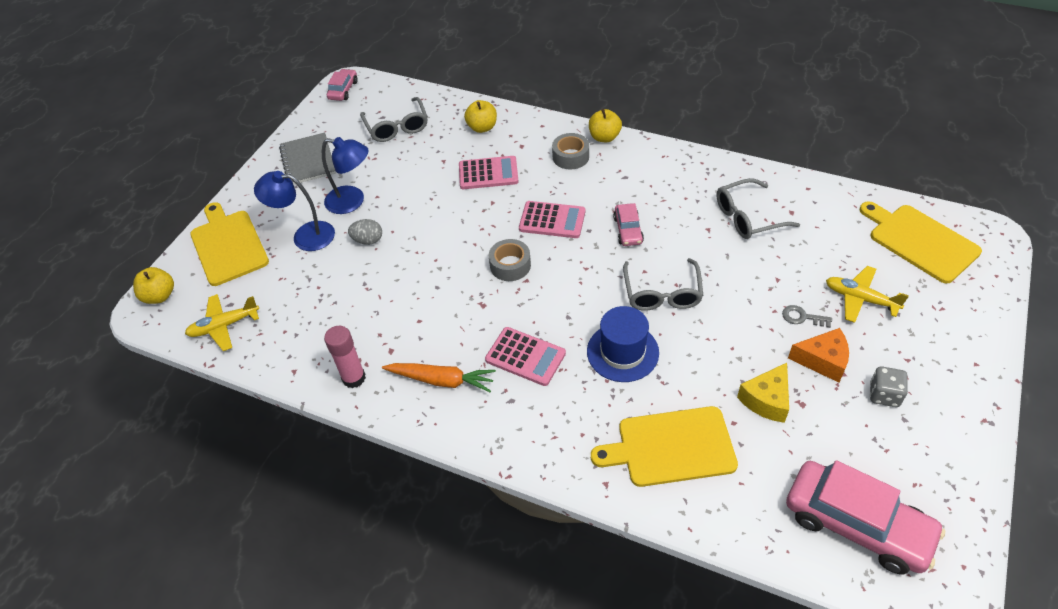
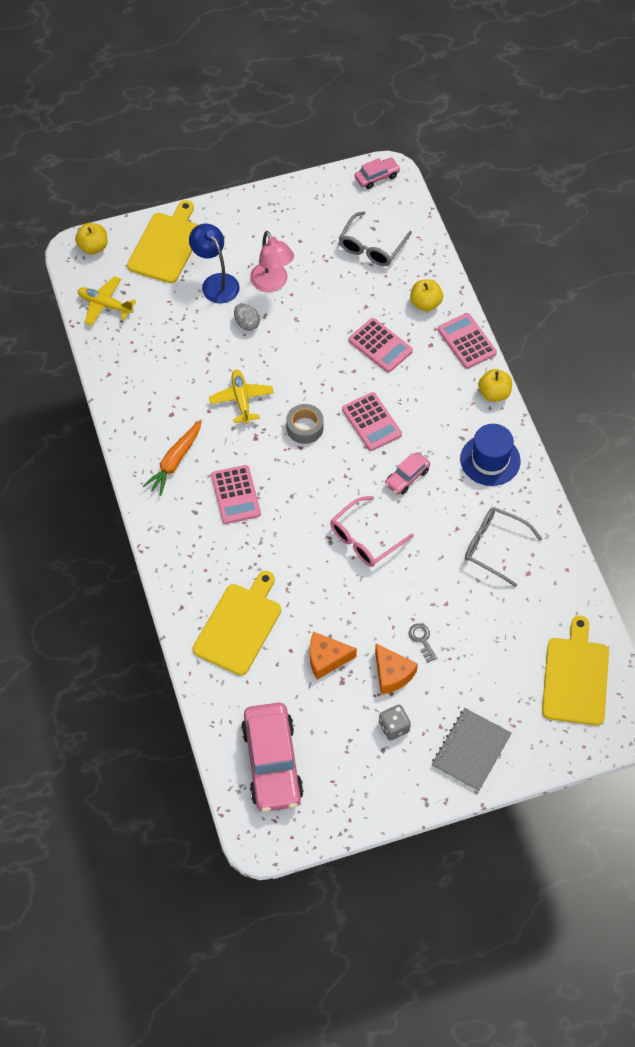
camera: 45 degrees right, 10 degrees up
(308, 160) = (284, 221): grey notebook -> grey notebook (471, 750)
(352, 201) = (272, 283): blue lamp -> pink lamp
(354, 378) = (133, 411): pink glue stick -> none
(441, 380) = (175, 461): orange carrot -> orange carrot turned 60 degrees clockwise
(542, 125) = (466, 341): none -> pink calculator
(570, 157) = (450, 386): grey tape -> none
(622, 352) = (291, 549): blue hat -> blue hat (490, 460)
(662, 293) = (365, 539): grey glasses -> pink glasses
(670, 447) = (239, 626): yellow cutting board -> yellow cutting board turned 75 degrees clockwise
(766, 400) = (326, 659): yellow cheese -> orange cheese
(860, 299) = (474, 667): yellow plane -> yellow plane (241, 399)

